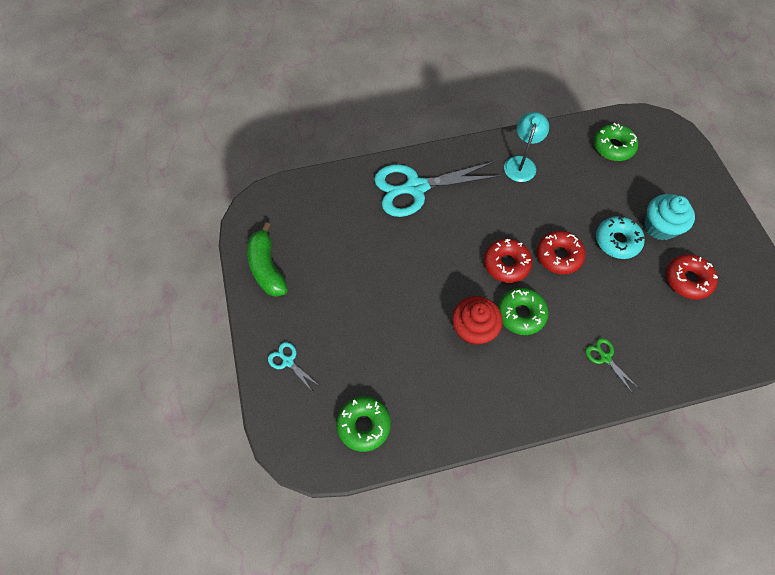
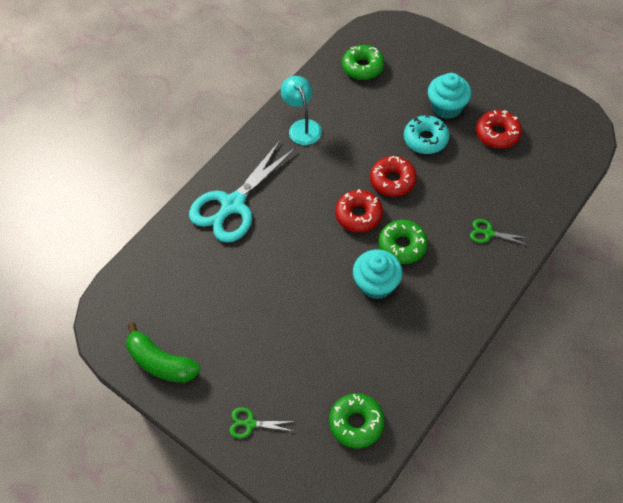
camera: 35 degrees left, 5 degrees down
(288, 361) = (250, 423): turquoise scissors -> green scissors
(473, 329) = (376, 284): red cupcake -> turquoise cupcake

